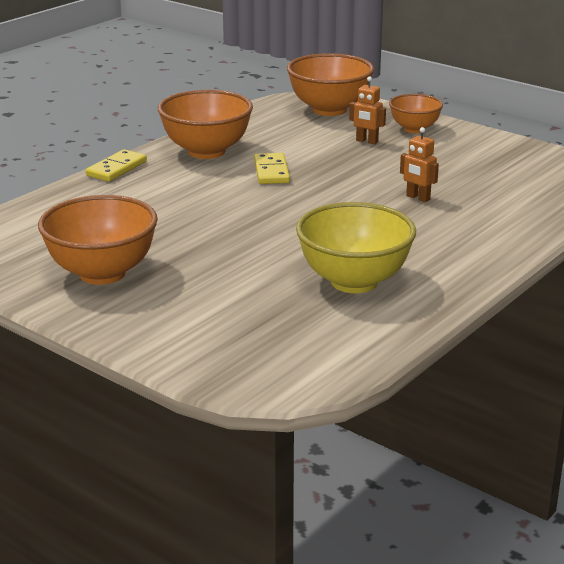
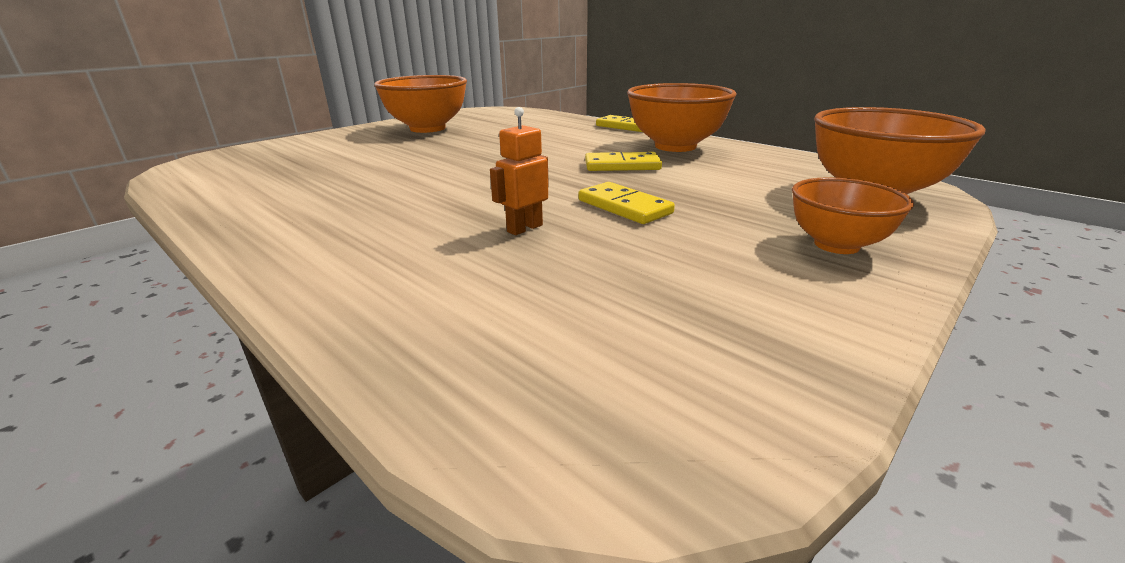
camera: 95 degrees right, 0 degrees up
(354, 281) = (322, 188): yellow bowl -> none
(367, 141) = (747, 209): orange robot -> none
(371, 172) = (624, 207): none -> yellow domino

